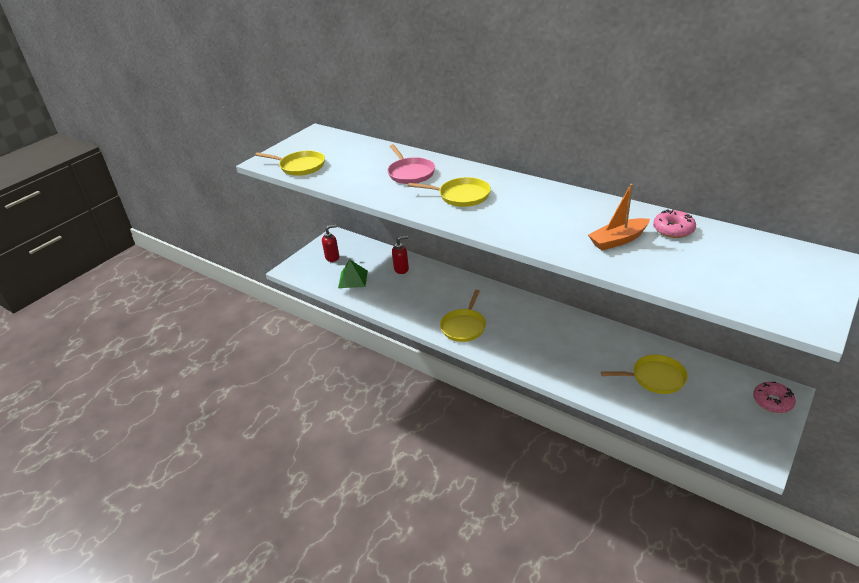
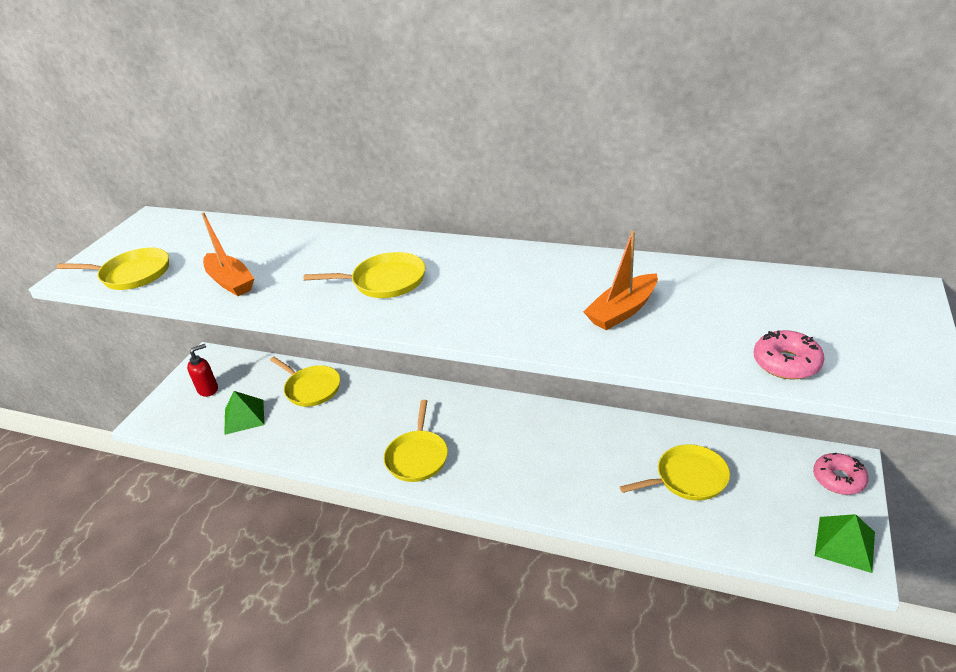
camera: 15 degrees left, 0 degrees up
(361, 181) = (230, 282): none -> orange boat
(401, 269) = (311, 388): red soap dispenser -> yellow pan
(410, 173) = (302, 259): pink pan -> none
(673, 229) = (688, 282): pink donut -> pink donut (786, 363)
(758, 443) = (845, 544): none -> green pyramid

